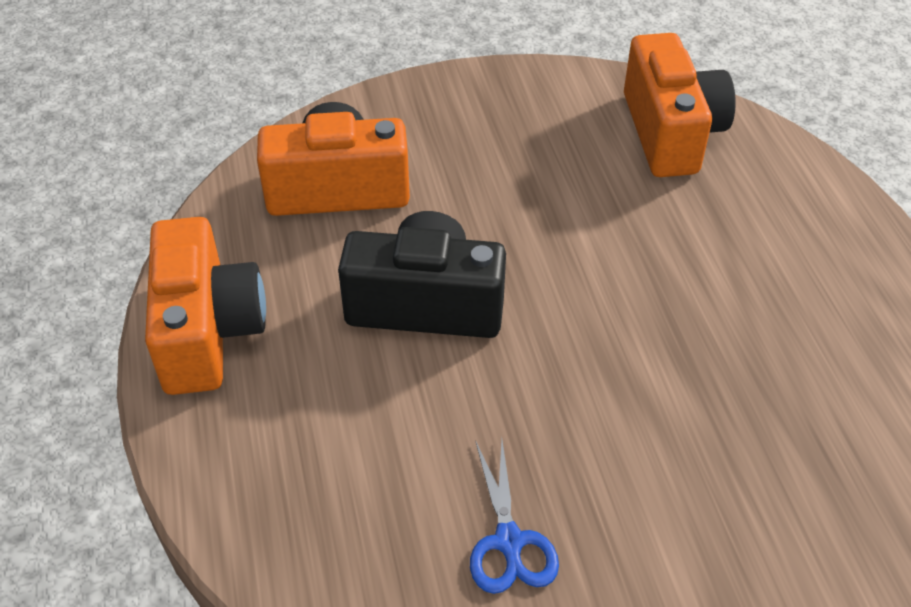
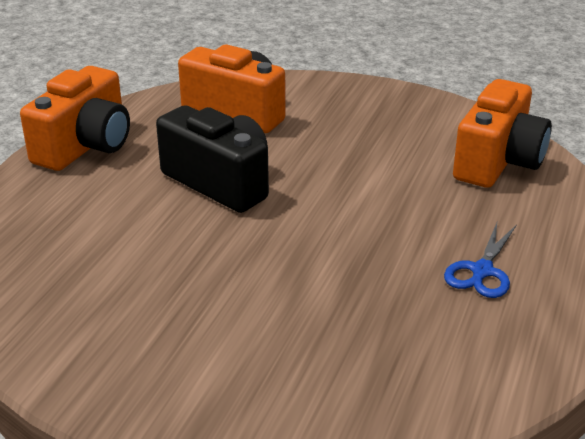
camera: 35 degrees right, 15 degrees down
(509, 542) = (123, 310): blue scissors -> blue scissors (481, 271)

